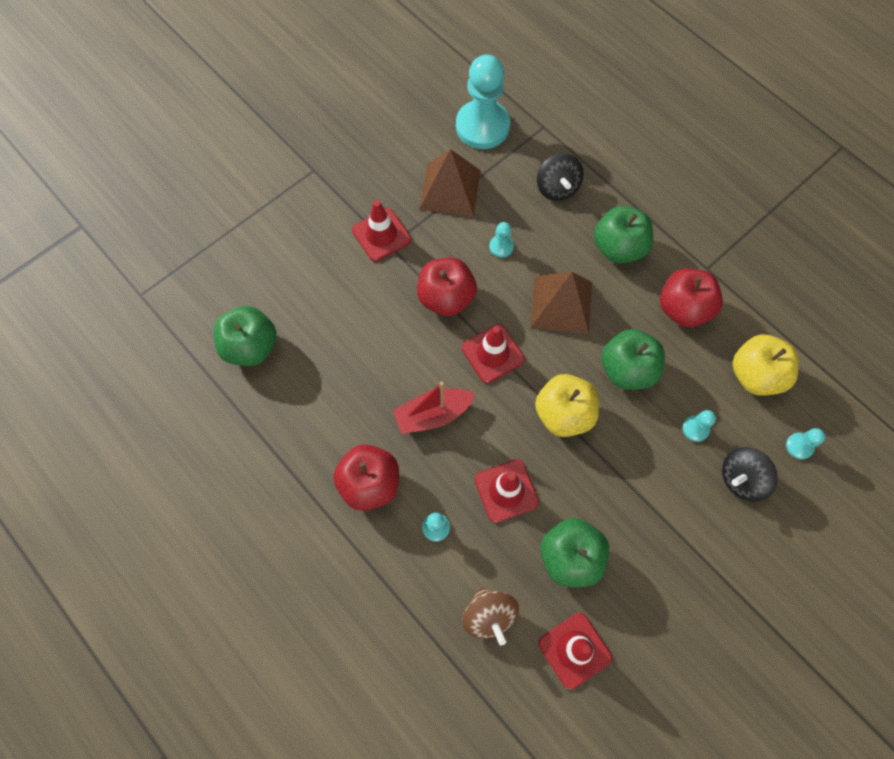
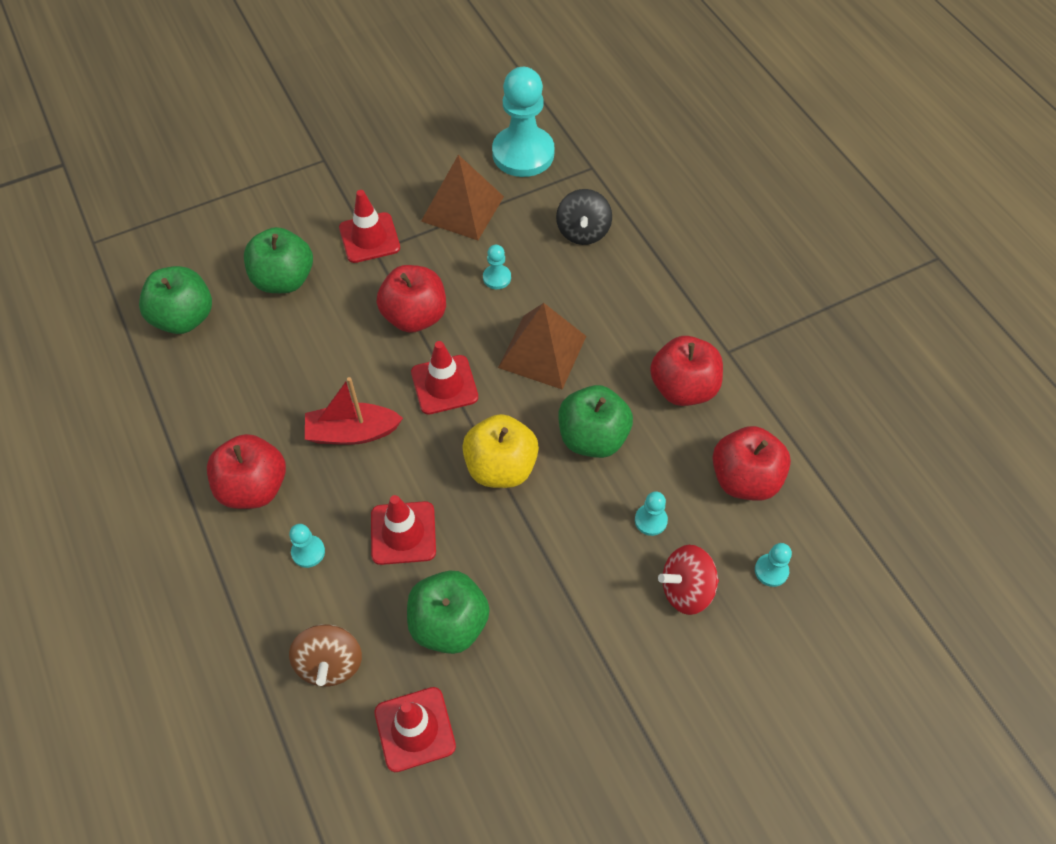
camera: 15 degrees right, 10 degrees down
(618, 248) = (630, 307): green apple -> green apple (284, 280)
(741, 479) = (686, 589): black spinning top -> red spinning top
(755, 375) = (744, 479): yellow apple -> red apple

